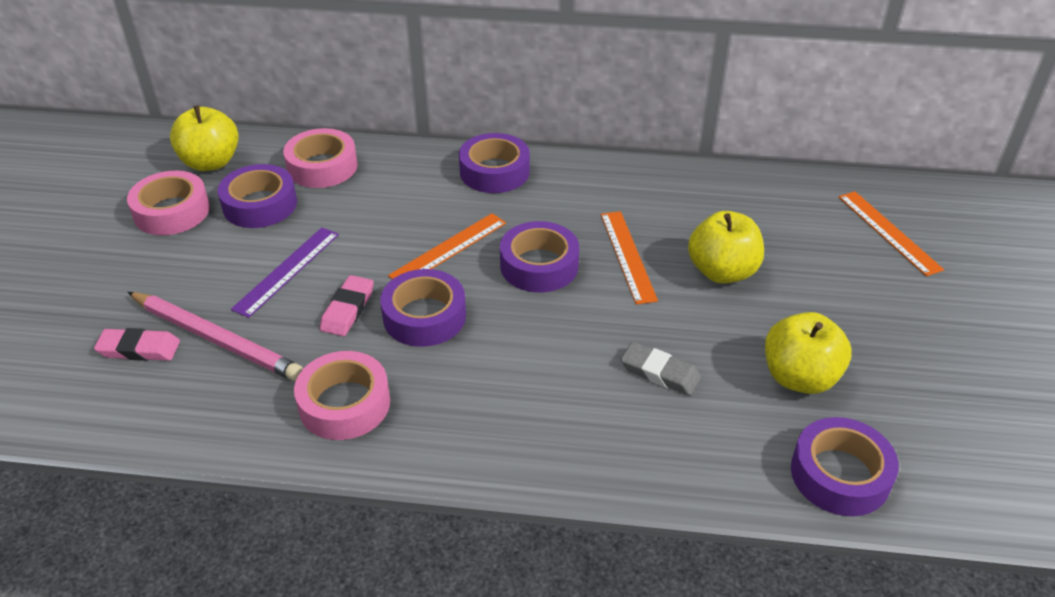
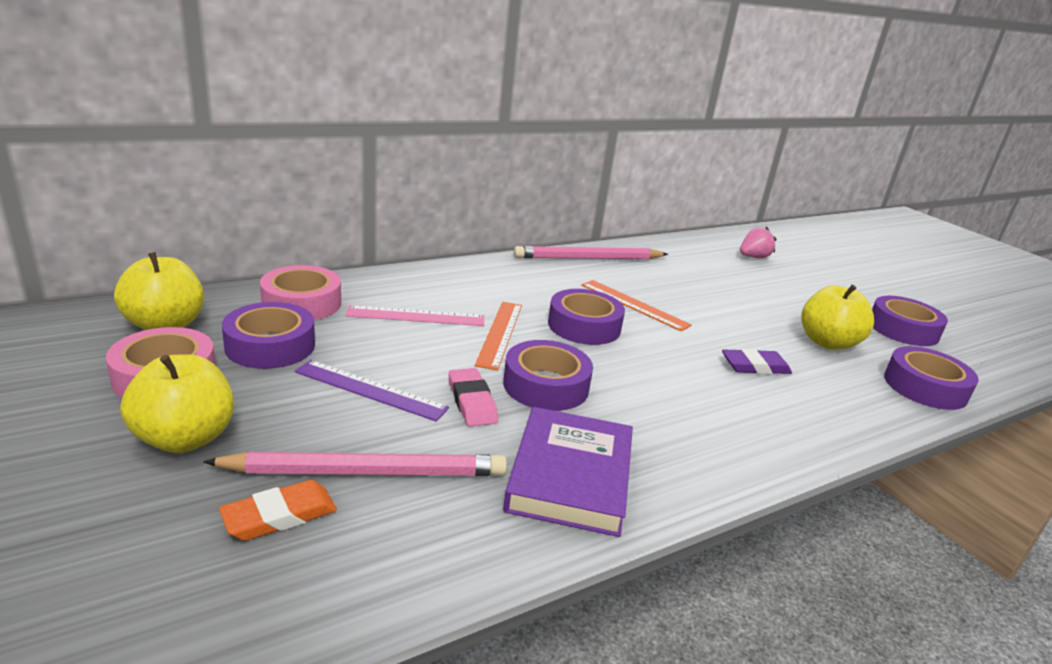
camera: 40 degrees left, 15 degrees down
(139, 349) = (280, 516): pink eraser -> orange eraser
(287, 271) = (370, 390): purple ruler -> purple ruler turned 60 degrees counterclockwise
(344, 404) = (570, 476): pink tape -> purple book
(397, 207) = (416, 316): none -> pink ruler
(494, 171) = (466, 276): purple tape -> purple tape (903, 329)
(656, 180) = (589, 258): none -> pink pencil
(660, 372) = (755, 366): grey eraser -> purple eraser
(722, 272) = (702, 298): yellow apple -> yellow apple (185, 438)
(888, 232) = (753, 257): orange ruler -> pink strawberry

